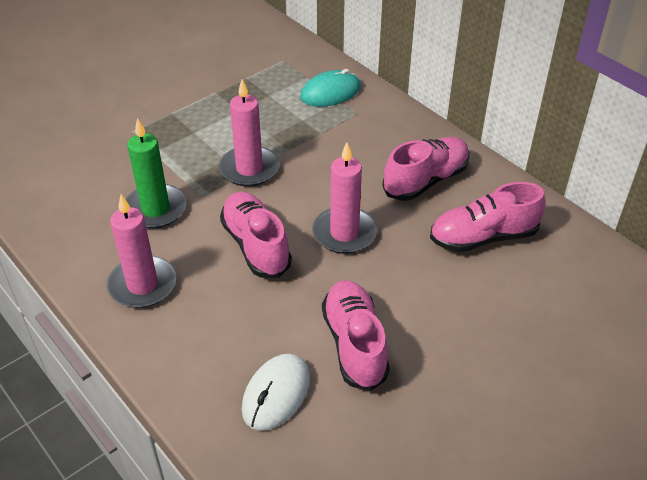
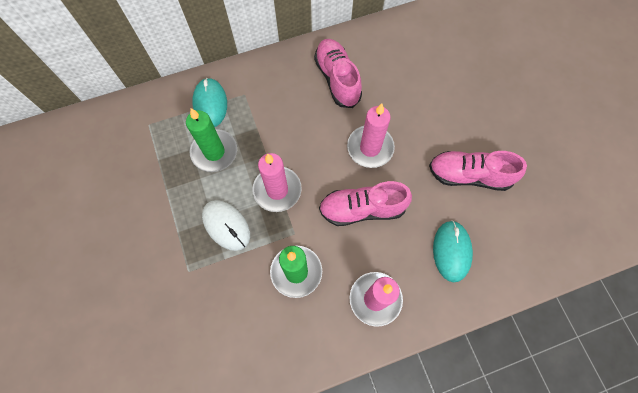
camera: 70 degrees left, 25 degrees up
(231, 347) = (451, 251): none -> turquoise mouse
(274, 111) = (214, 152): none -> green candle
(276, 394) = (496, 234): white mouse -> white mouse (226, 225)
(483, 237) = (402, 69): pink shoe -> none

